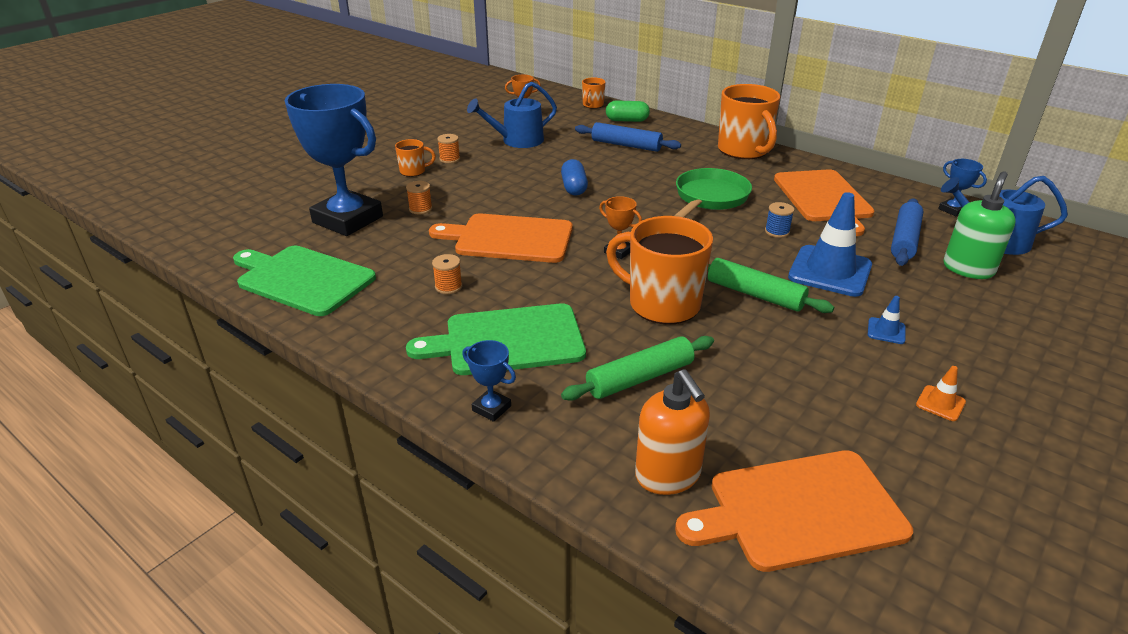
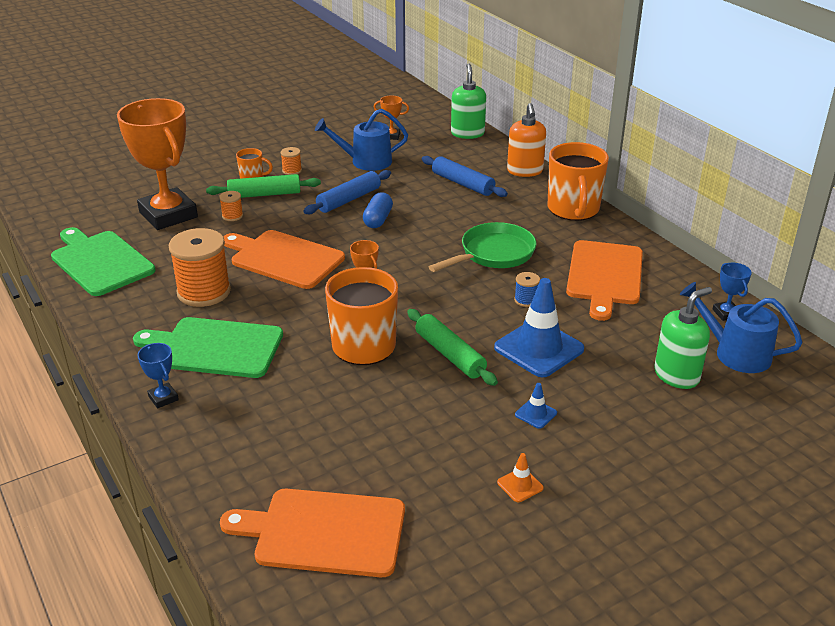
camera: 20 degrees right, 0 degrees up
(348, 219) = (168, 215): blue trophy -> orange trophy
(448, 287) = (204, 292): orange spool -> orange spool, size x2.25
(592, 105) = (467, 133): orange mug -> green soap dispenser
(627, 120) = (486, 156): green capsule -> none
(640, 378) = (291, 402): green rolling pin -> green rolling pin (264, 194)
(668, 475) = (250, 481): orange soap dispenser -> orange soap dispenser (525, 171)
(904, 240) = (643, 333): blue rolling pin -> blue rolling pin (349, 199)

